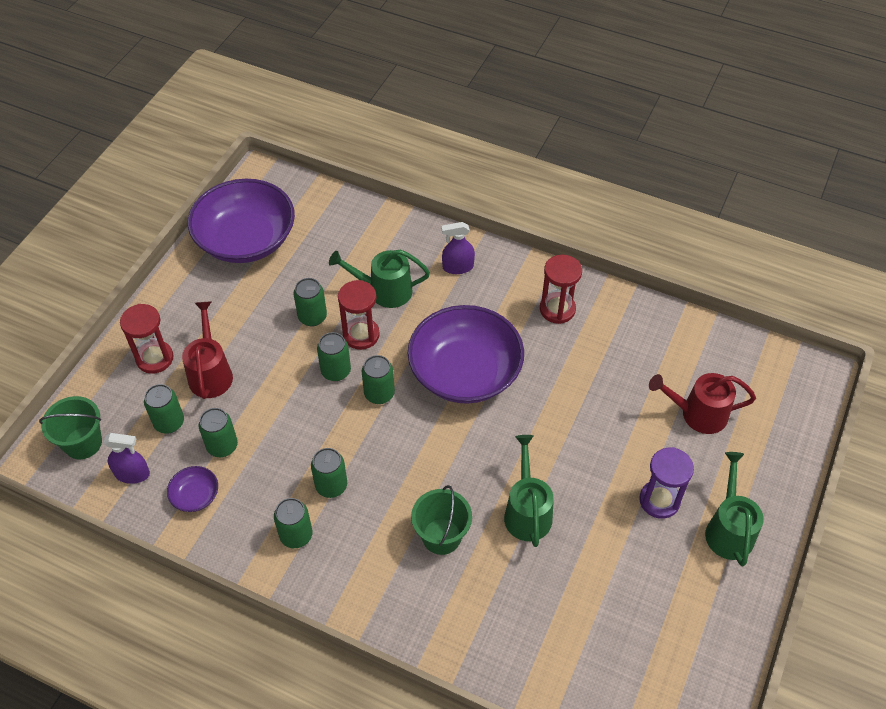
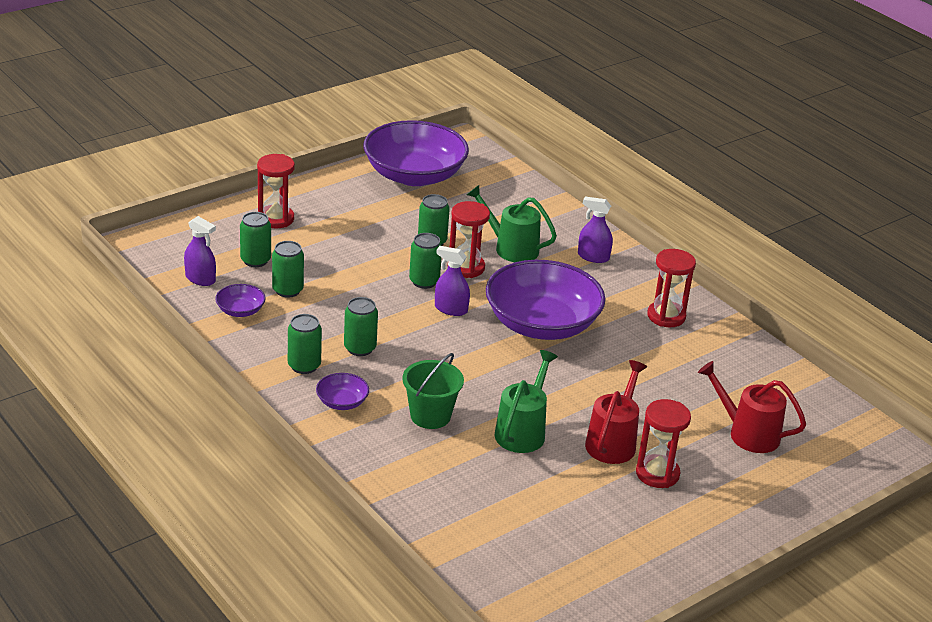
camera: 25 degrees right, 20 degrees down
(83, 443) = (176, 246): green bucket -> none
(210, 373) = (315, 244): red watering can -> red watering can (613, 442)
(357, 562) = (342, 402): none -> purple bowl
(379, 394) = (451, 309): green can -> purple spray bottle
(659, 500) = (657, 474): purple hourglass -> red hourglass
(728, 529) = (710, 519): green watering can -> none

